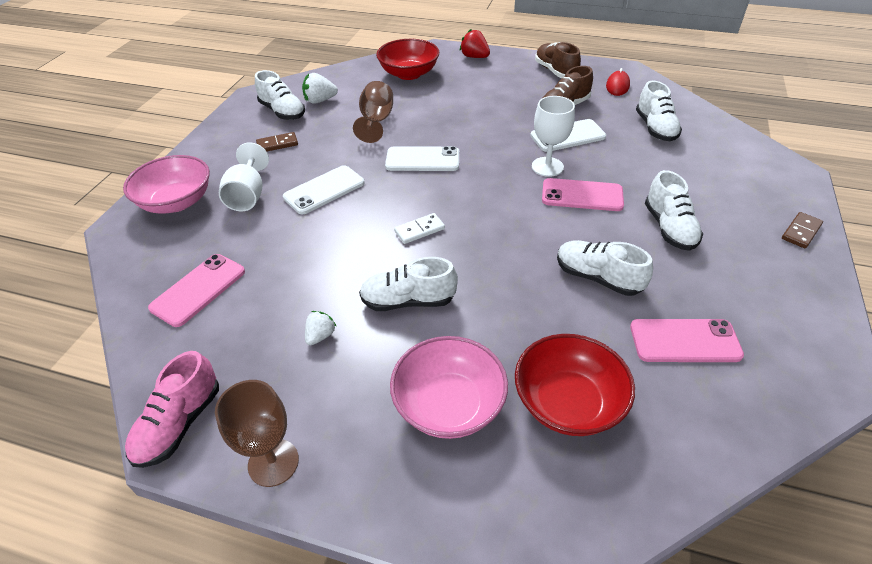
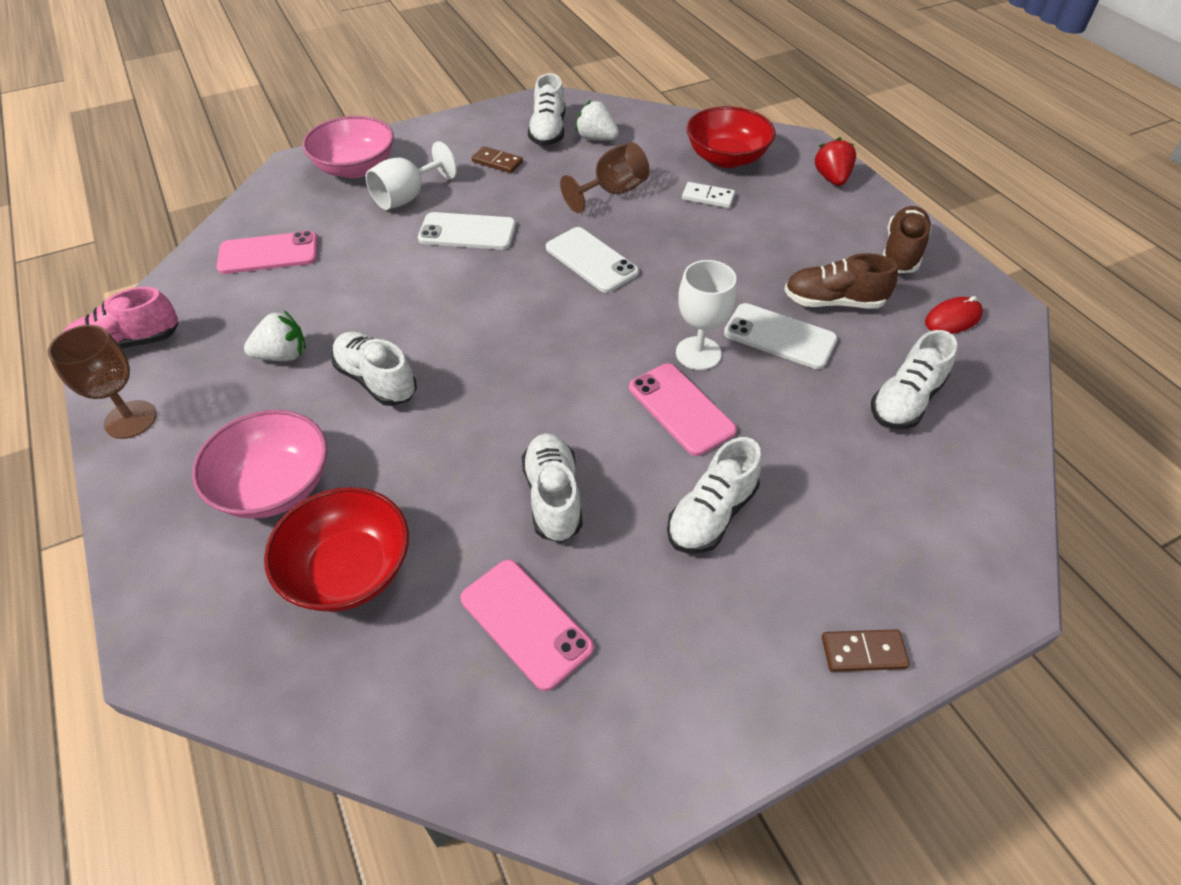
camera: 45 degrees right, 5 degrees up
(320, 336) = (282, 355): white strawberry -> white strawberry, size x1.53
(419, 230) = (481, 326): white domino -> white domino (708, 197)

